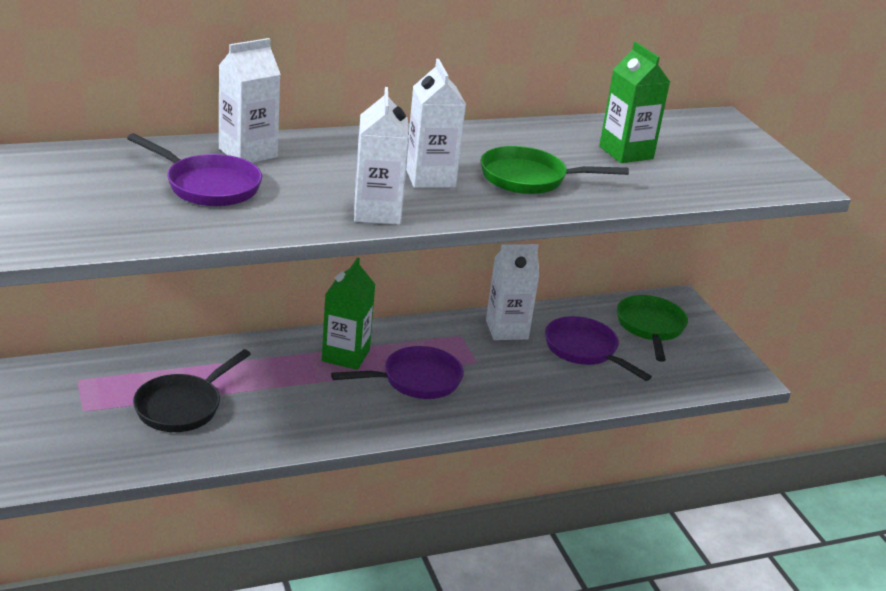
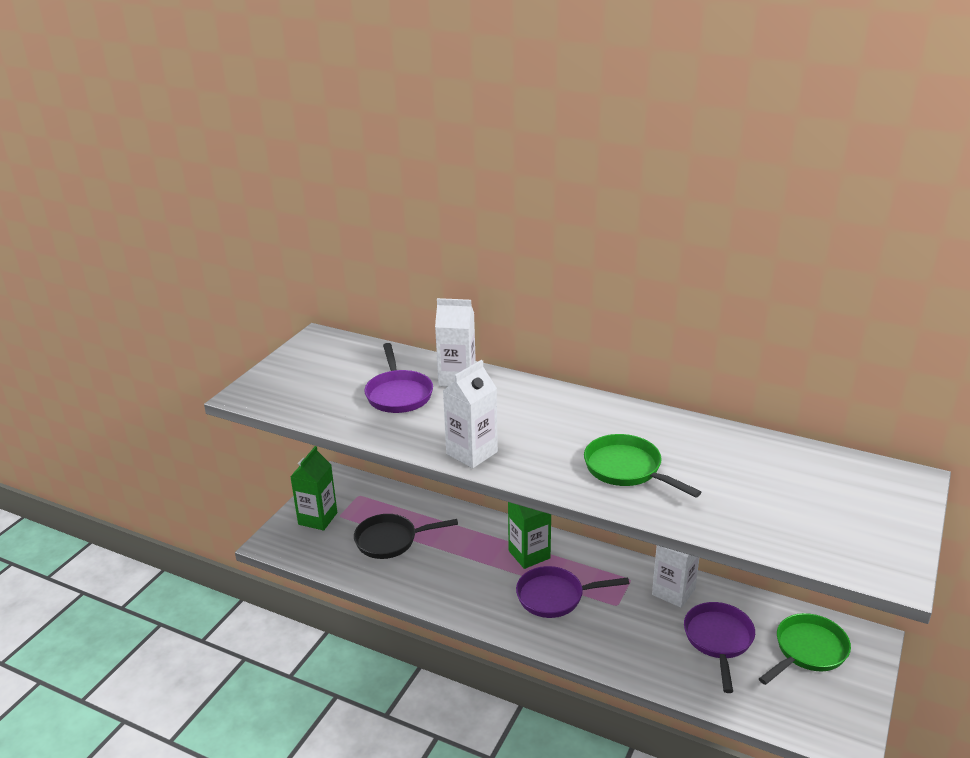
camera: 50 degrees right, 0 degrees up
(416, 380) = (555, 597): purple pan -> purple pan turned 150 degrees clockwise
(430, 178) = (550, 440): white carton -> none
(626, 152) = (752, 478): green carton -> green carton (317, 518)

